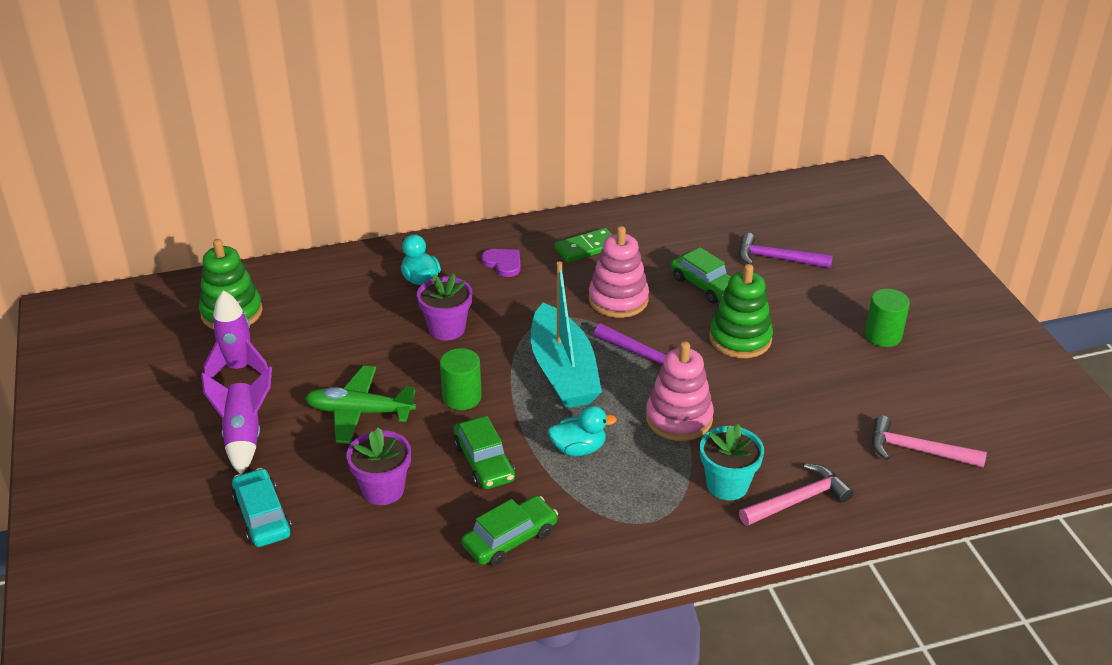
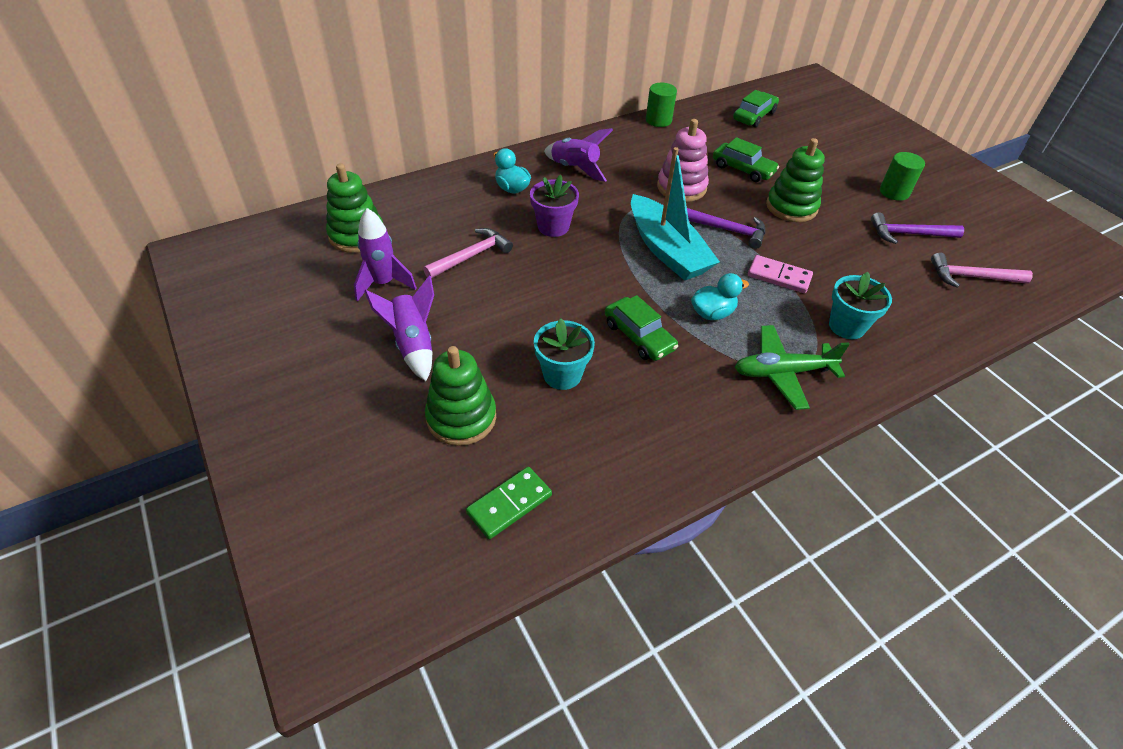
camera: 15 degrees left, 10 degrees up
(262, 516) = (461, 417): turquoise car -> green stacking toy
(360, 412) = (510, 308): green plane -> green plane (782, 372)
(383, 489) = (562, 375): purple flower pot -> turquoise flower pot
(462, 397) = (593, 283): green cylinder -> green cylinder (658, 120)
(503, 263) = (575, 169): purple heart -> purple rocket
(510, 539) = (695, 402): green car -> green car (754, 116)
(586, 248) = (636, 150): green domino -> green domino (509, 504)
(679, 418) = (779, 276): pink stacking toy -> pink domino
(777, 259) = (785, 143): purple hammer -> purple hammer (908, 234)
(798, 500) = (907, 330): pink hammer -> pink hammer (471, 256)

